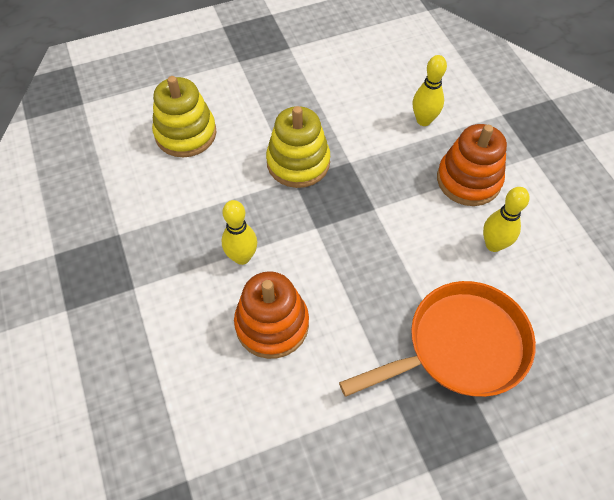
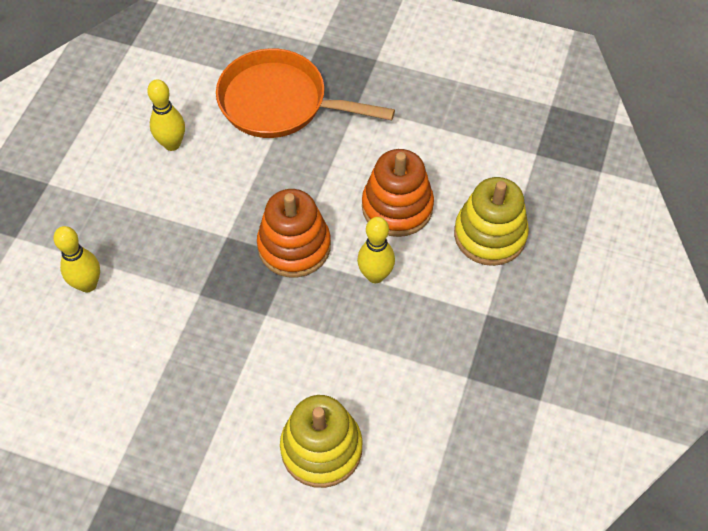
camera: 140 degrees left, 0 degrees up
(298, 162) = (245, 328): yellow stacking toy -> yellow stacking toy (490, 235)
(468, 180) = (124, 203): orange stacking toy -> orange stacking toy (294, 246)

